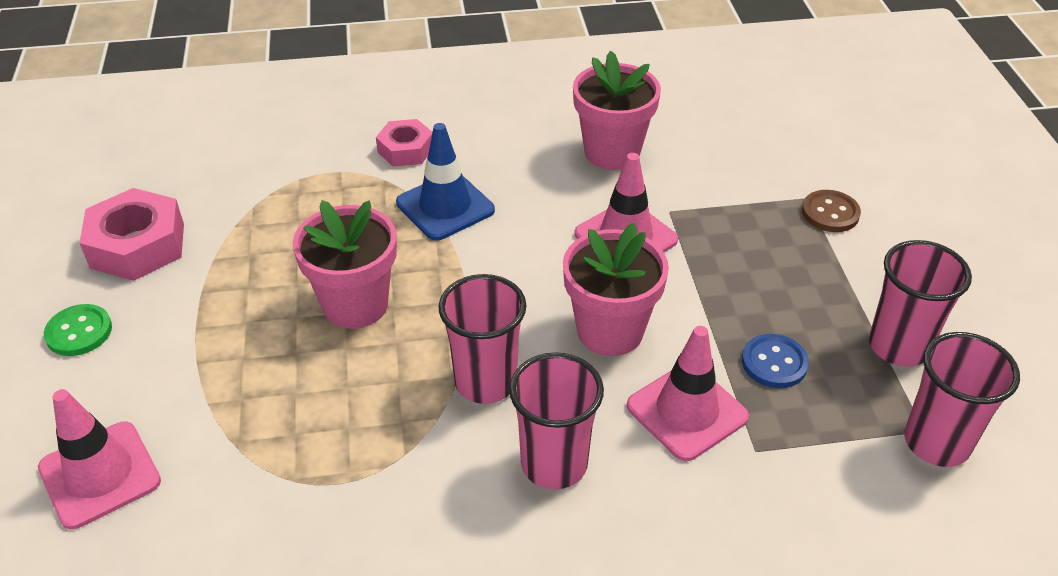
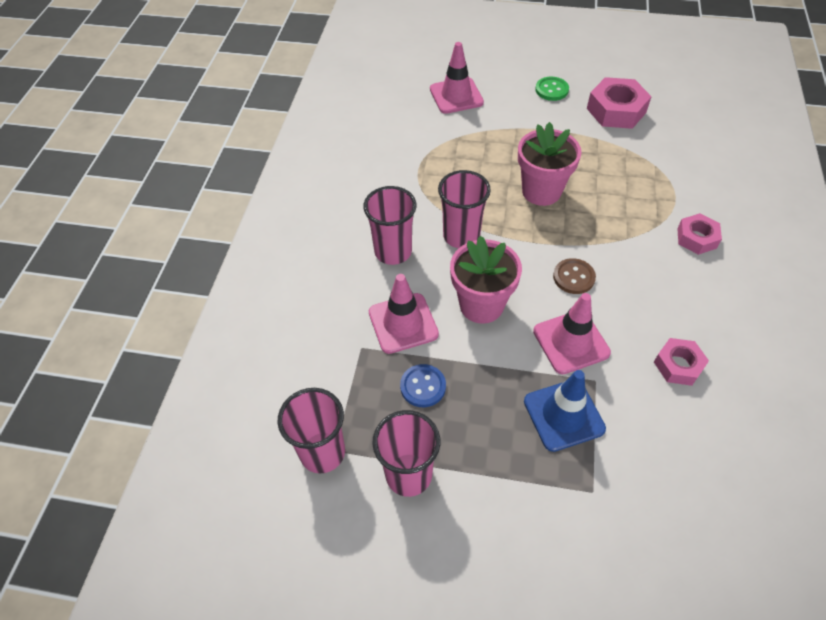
camera: 110 degrees right, 10 degrees up
(445, 206) = (626, 248): blue traffic cone -> blue traffic cone (563, 415)
(612, 152) = (678, 365): pink flower pot -> pink nut
(830, 213) = (568, 502): brown button -> brown button (573, 277)

